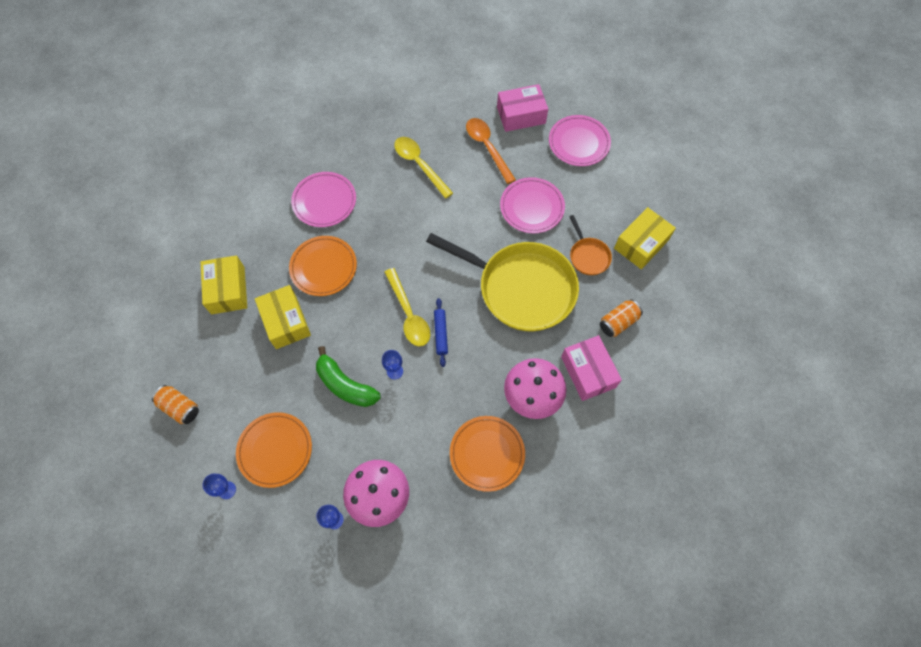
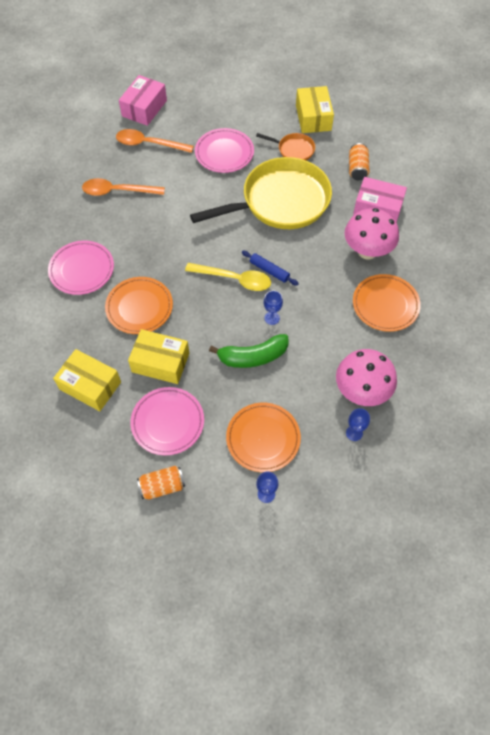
camera: 50 degrees left, 5 degrees down
(419, 165) = (118, 191): yellow spoon -> orange spoon
(579, 143) = (202, 94): pink plate -> pink plate (167, 422)

